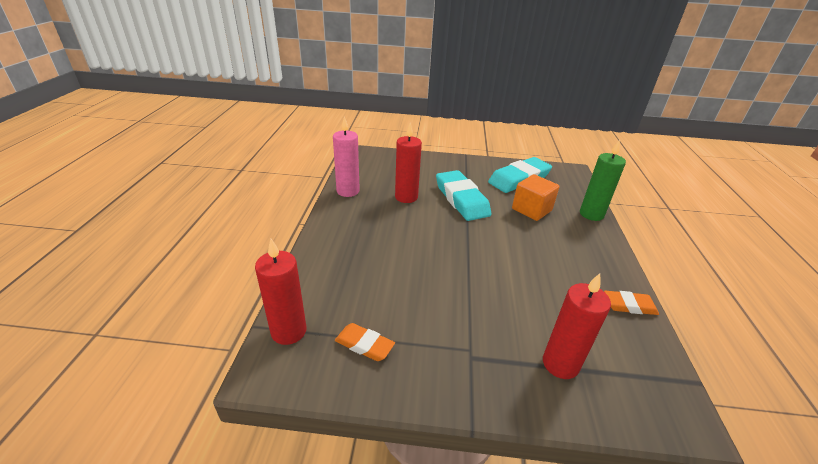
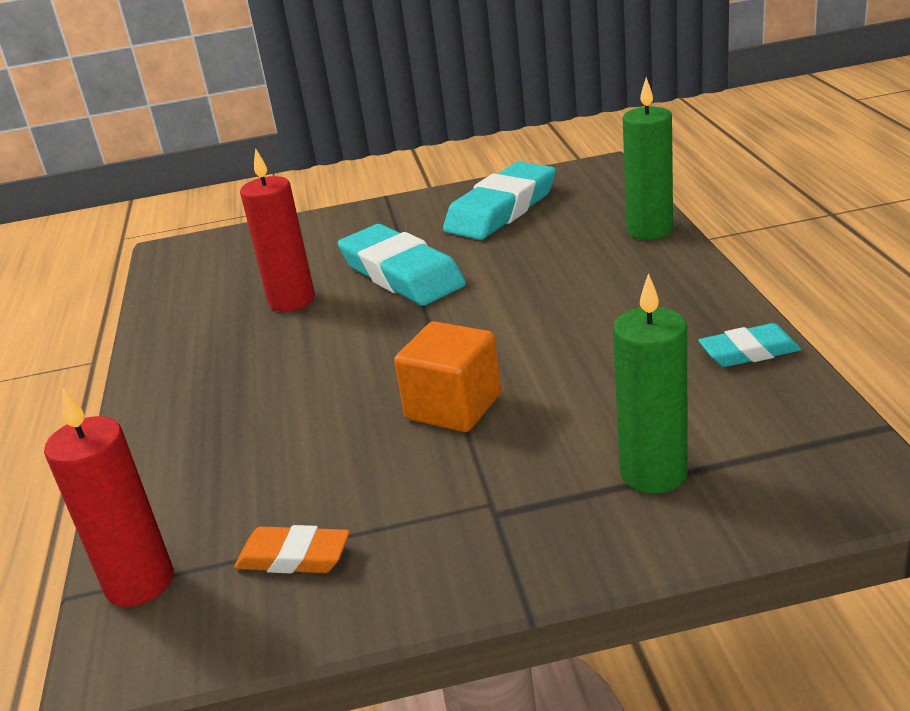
camera: 10 degrees left, 5 degrees down
(348, 191) = (170, 324): pink candle -> none
(531, 210) = (539, 254): orange cube -> orange cube (453, 407)
(560, 364) = (653, 473): red candle -> green candle
(629, 305) = (749, 352): orange eraser -> turquoise eraser

